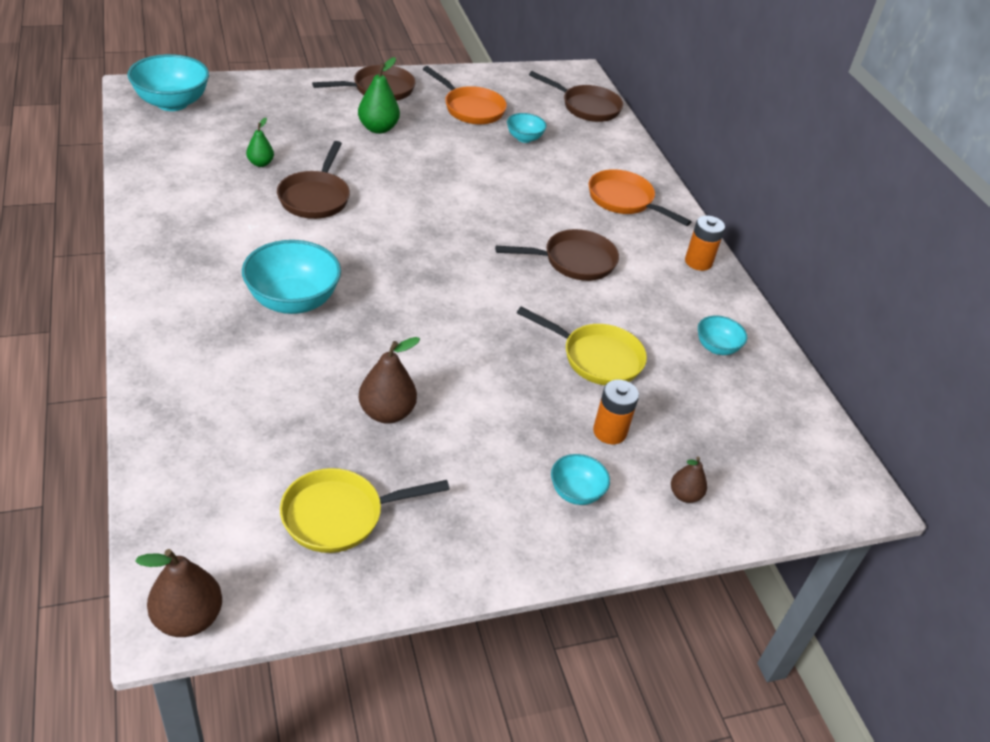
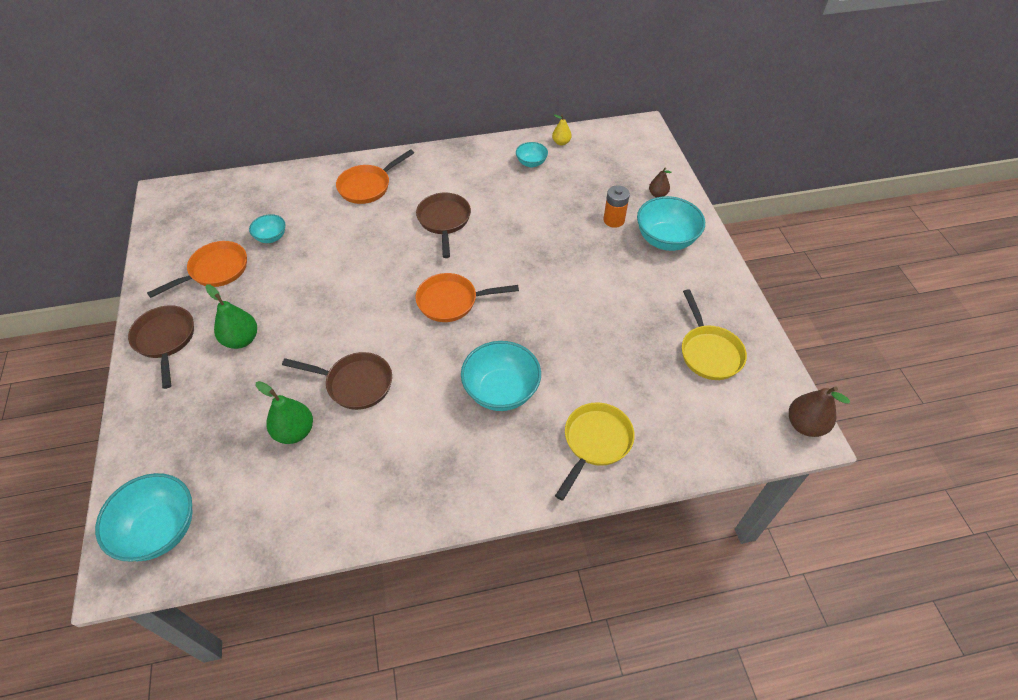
camera: 80 degrees left, 10 degrees up
(260, 163) = (294, 431): green pear -> green pear, size x1.65
(387, 413) = (615, 329): brown pear -> none
(434, 265) = (451, 301): none -> orange pan
(576, 492) = (665, 240): turquoise bowl -> turquoise bowl, size x1.87
(587, 107) = (225, 194): brown pan -> none
(597, 358) = (548, 219): yellow pan -> yellow pan (595, 442)
(698, 262) = (443, 158): orange battery -> none
(778, 384) = (561, 142): none -> yellow pear

